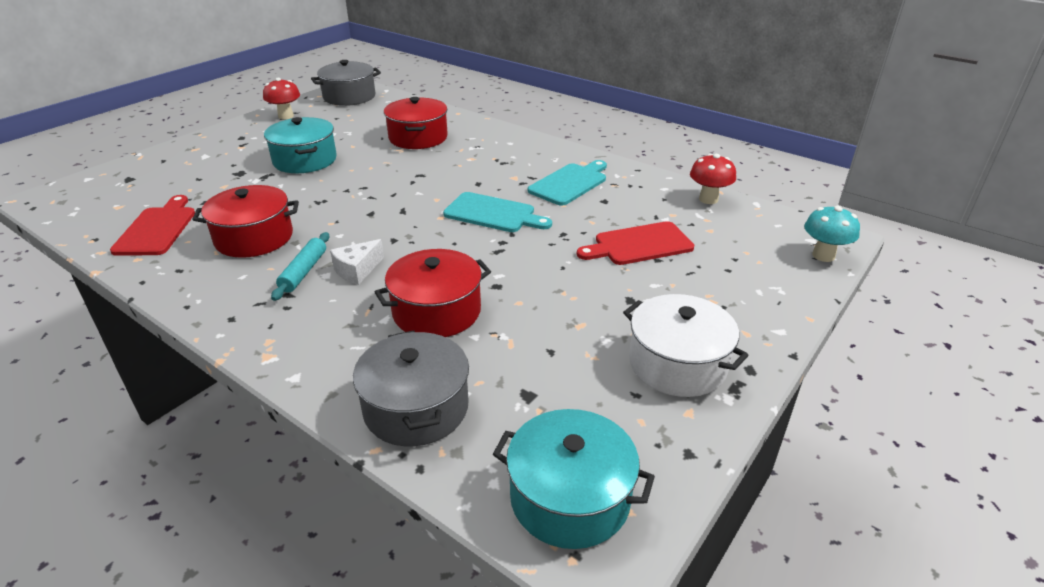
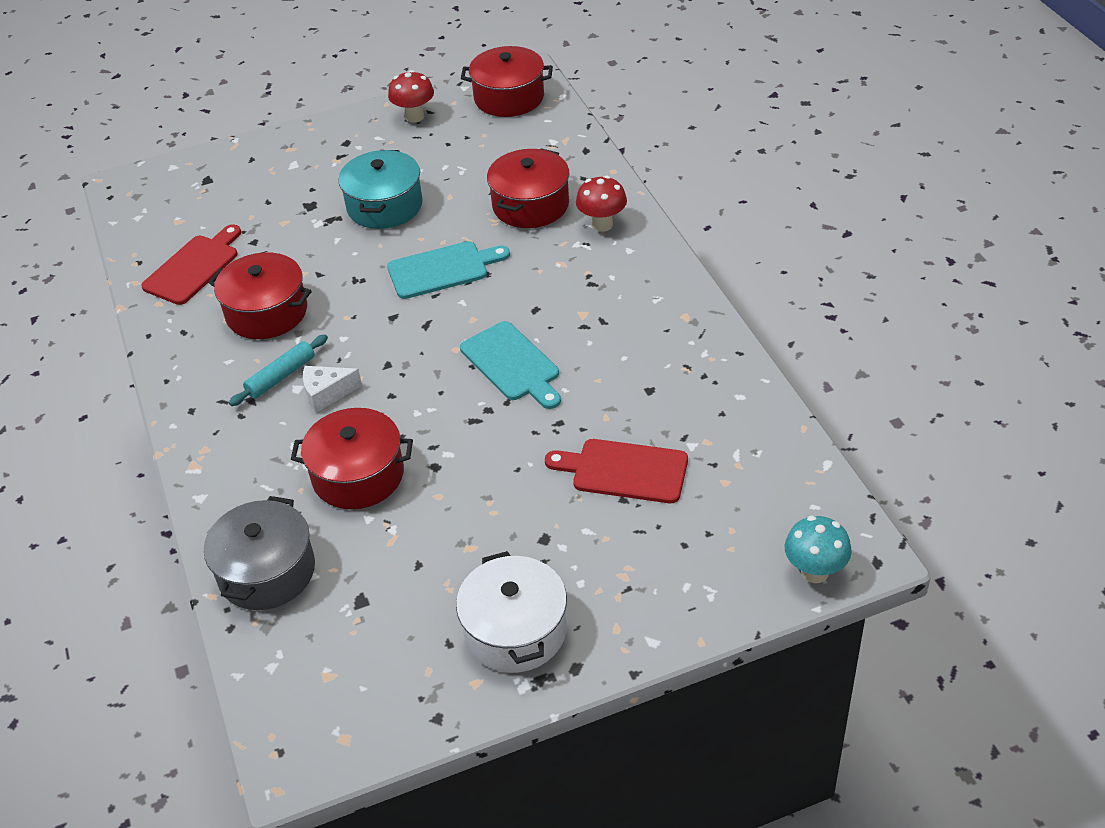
camera: 35 degrees right, 10 degrees up
(349, 97) = (509, 98): grey pot -> red pot
(570, 183) = (637, 347): turquoise cutting board -> turquoise cutting board (443, 269)
(570, 498) = (313, 707): turquoise pot -> none
(708, 199) = (774, 434): red mushroom -> red mushroom (602, 224)

